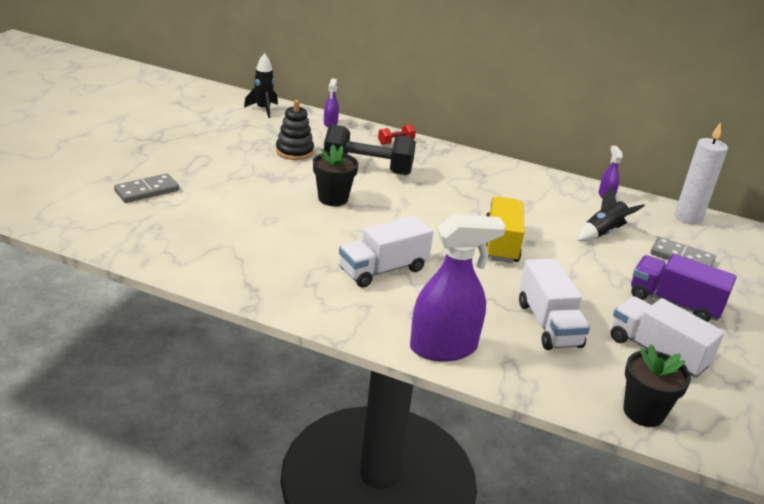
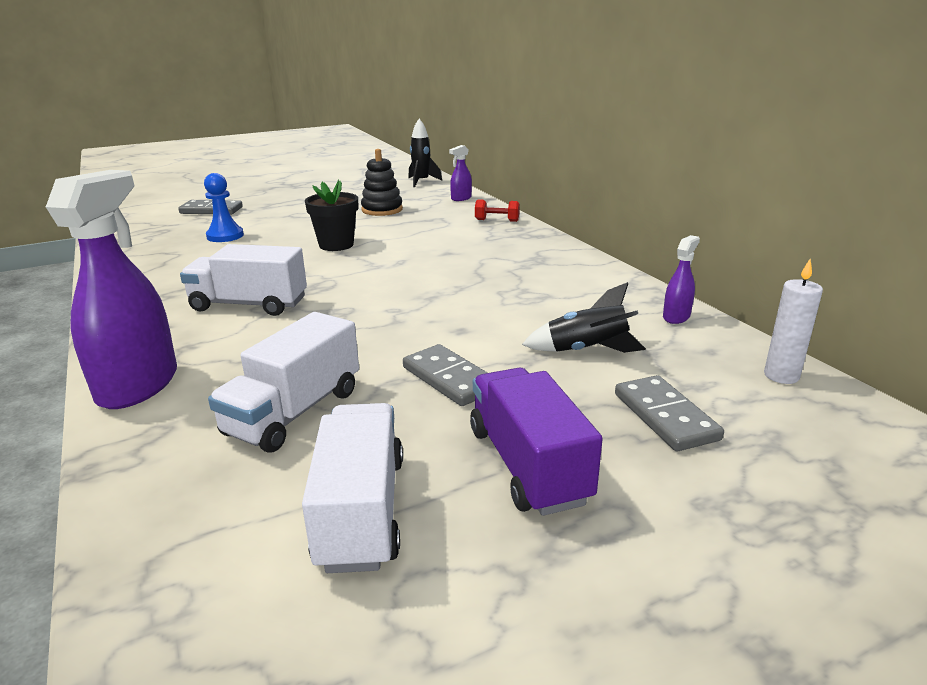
camera: 45 degrees right, 5 degrees down
(227, 216) = (225, 236): none -> blue pawn
(368, 169) = (420, 233): black dumbbell -> none
(444, 348) = (138, 385): purple spray bottle -> purple spray bottle turned 105 degrees counterclockwise
(501, 244) = (420, 321): yellow truck -> none
(577, 274) = (450, 378): none -> grey domino
(643, 412) = (166, 574): black flower pot -> none
(688, 217) = (781, 376): white candle -> white candle, size x0.65

